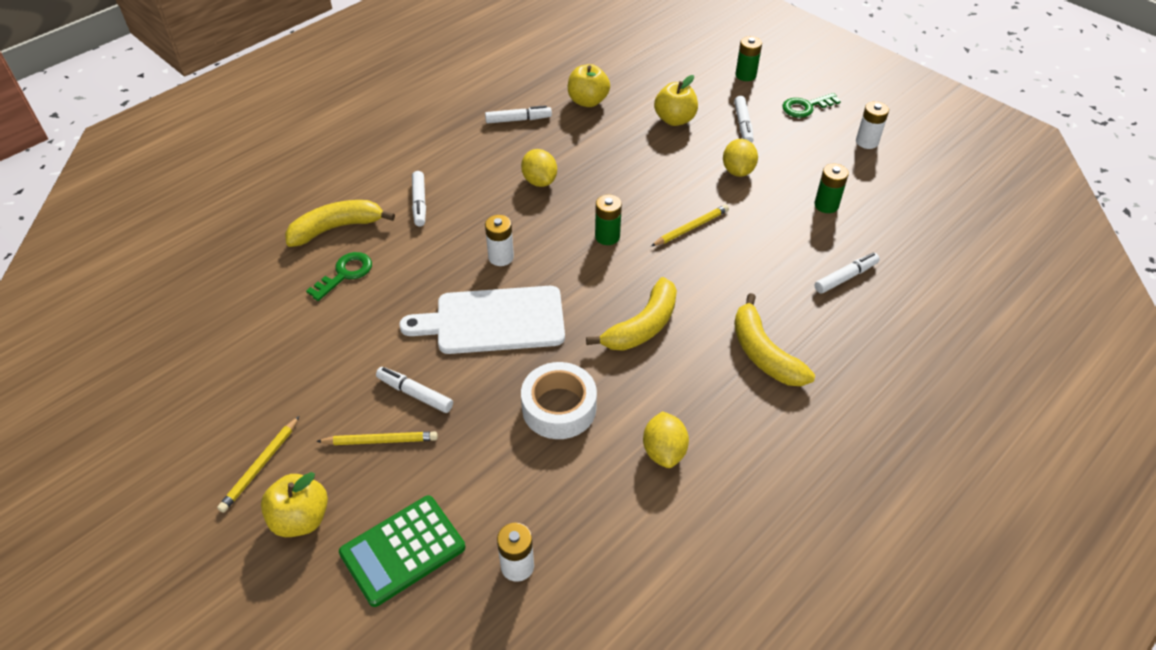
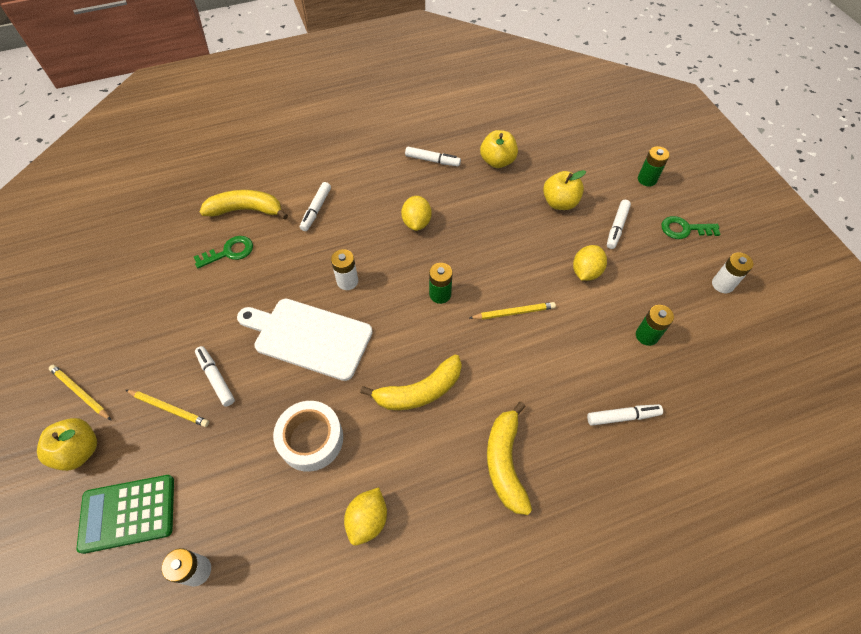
camera: 25 degrees right, 10 degrees up
(260, 466) = (80, 393): yellow pencil -> yellow pencil turned 75 degrees clockwise

